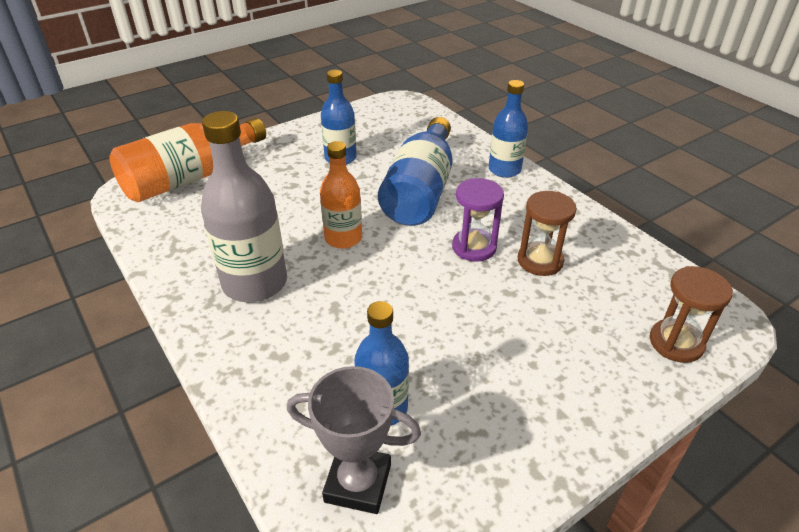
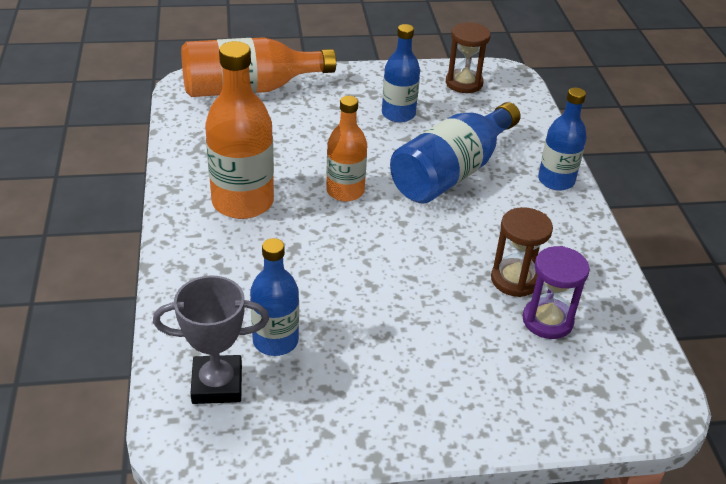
camera: 25 degrees right, 0 degrees up
(255, 283) = (243, 202): grey bottle -> orange bottle
(358, 483) = (217, 384): grey trophy -> grey trophy turned 45 degrees counterclockwise
(474, 247) = (460, 243): purple hourglass -> purple hourglass (547, 320)
(676, 343) = (584, 402): brown hourglass -> brown hourglass (464, 83)

